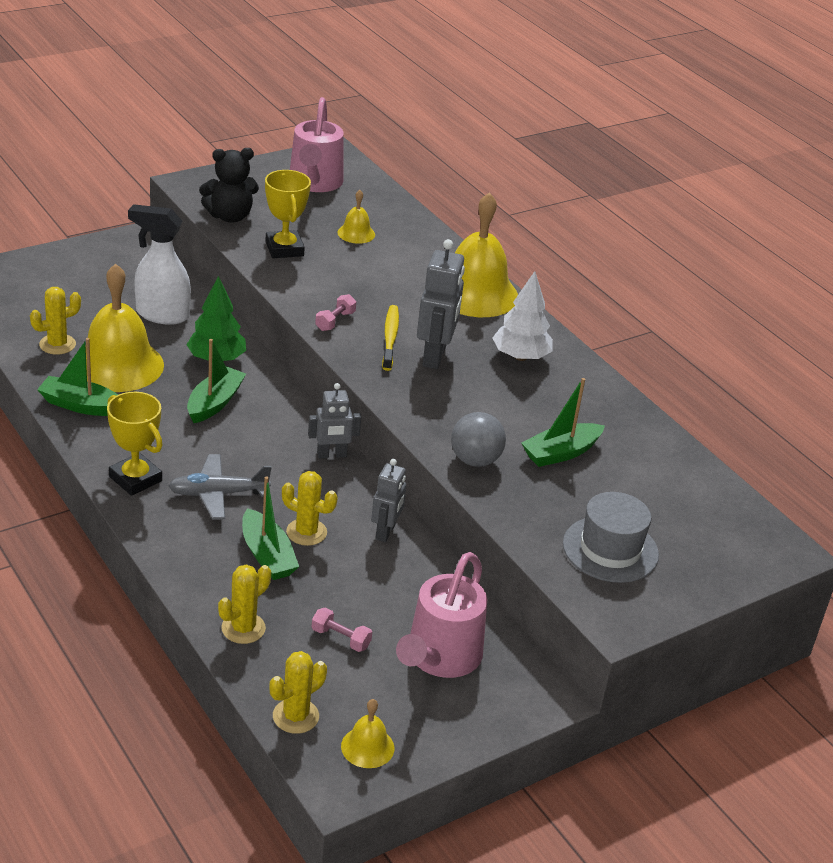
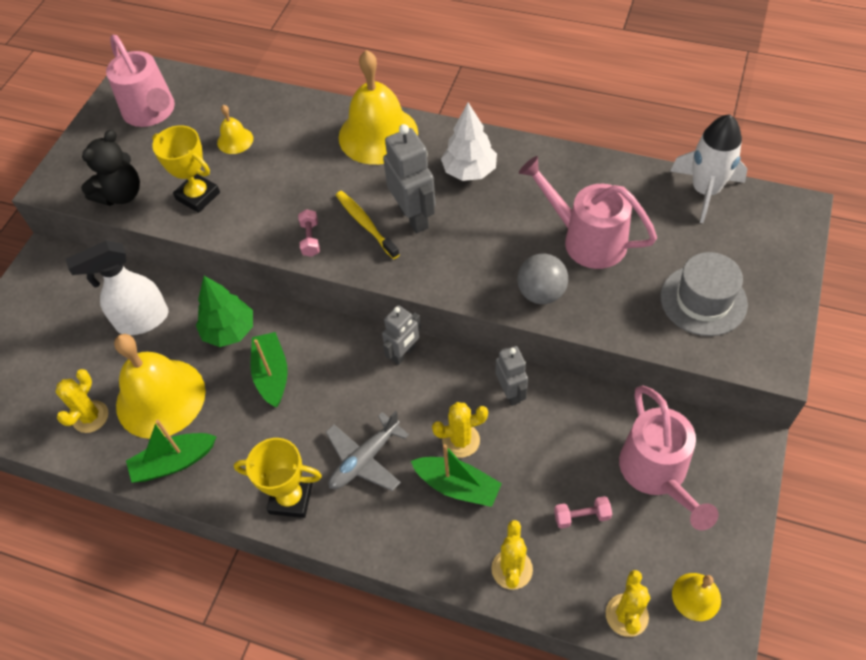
camera: 30 degrees left, 20 degrees up
(561, 453) = (585, 239): green boat -> pink watering can
(716, 489) = (705, 191): none -> white rocket

